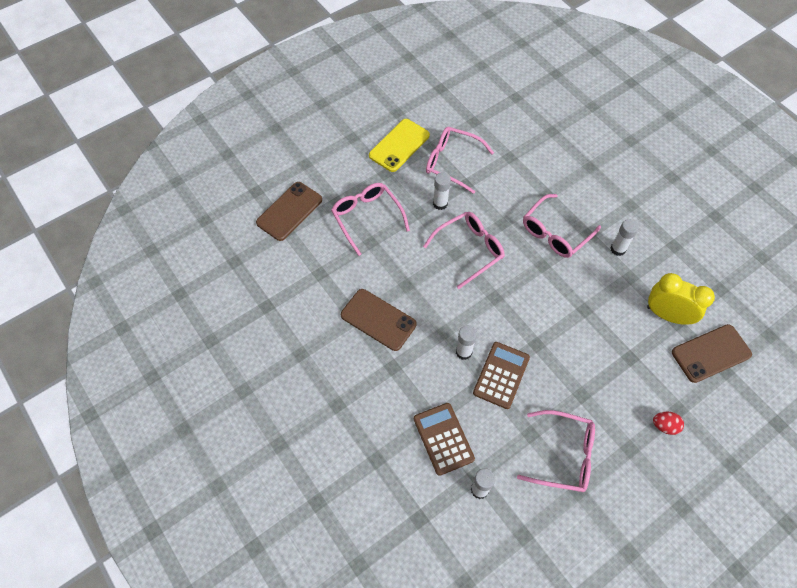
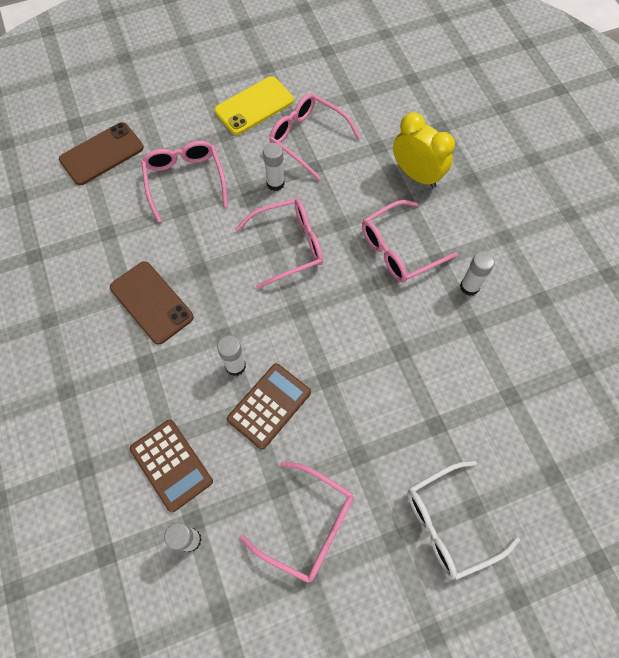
camera: 15 degrees right, 5 degrees up
(443, 438) = (171, 465): brown calculator -> brown calculator turned 150 degrees clockwise
(664, 426) = (448, 523): red egg -> white glasses
(667, 315) = (502, 383): yellow clock -> yellow clock (416, 175)
(711, 353) = (541, 447): brown phone -> none

